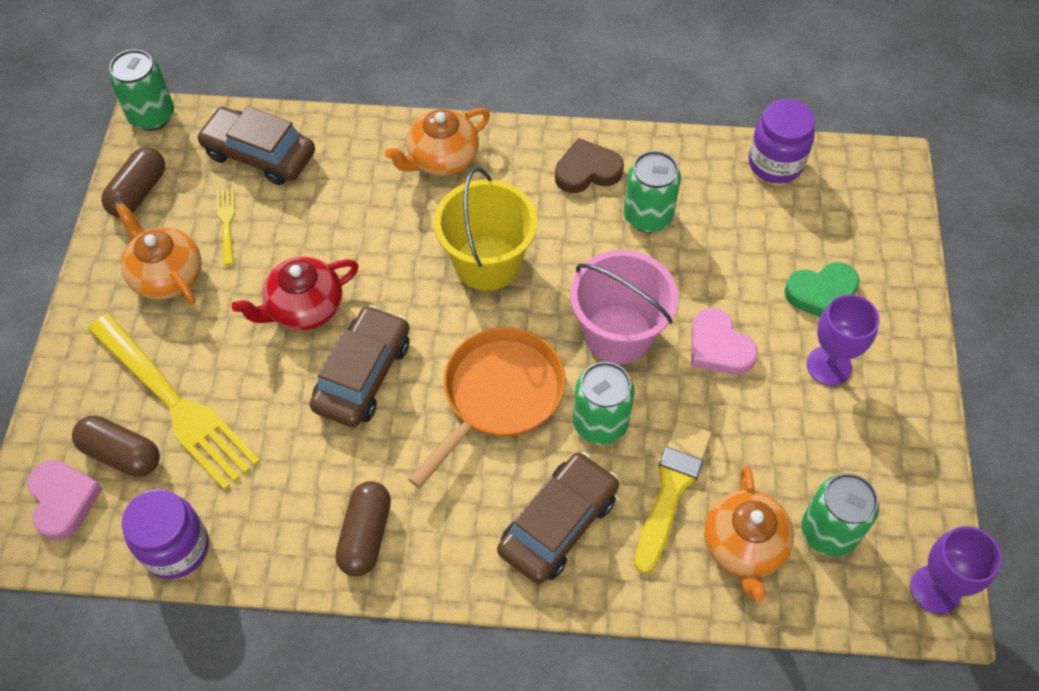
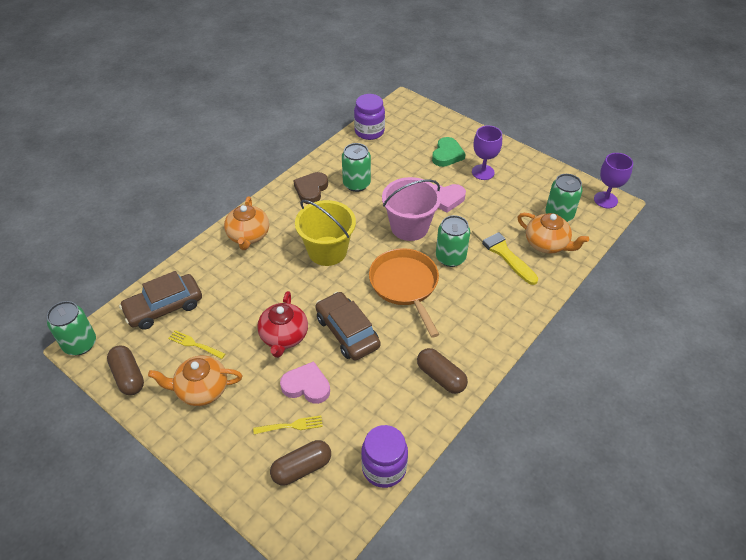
camera: 55 degrees left, 10 degrees down
(63, 500) = (308, 514): pink heart -> pink heart (306, 386)
(174, 403) = (290, 426): yellow fork -> yellow fork, size x0.42
(558, 524) = (490, 299): brown car -> none

